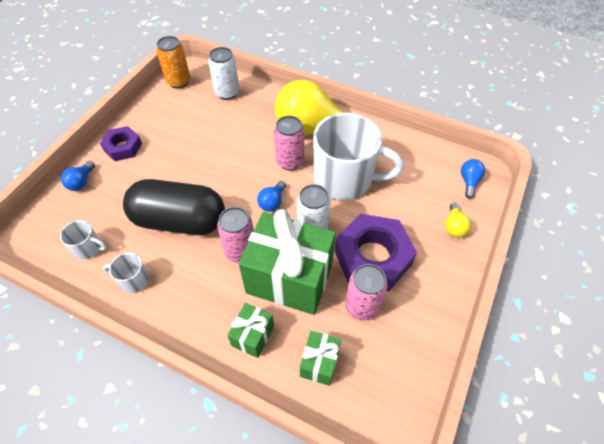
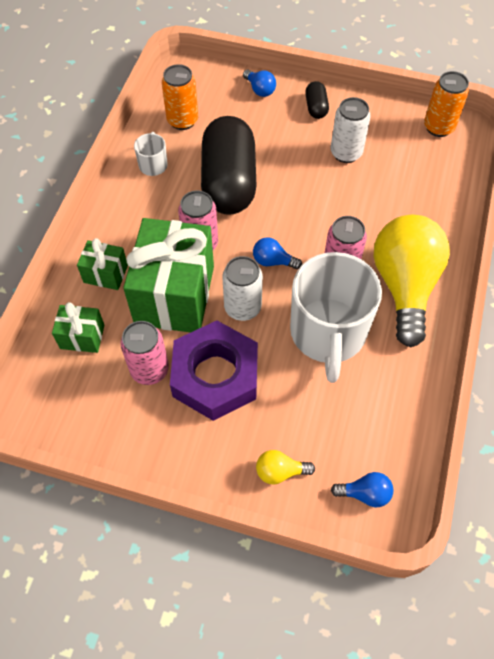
camera: 80 degrees right, 5 degrees up
(81, 182) = (260, 90): blue light bulb -> blue light bulb turned 135 degrees counterclockwise
(88, 248) = (182, 120): white mug -> orange can
(123, 147) = (316, 107): purple nut -> black capsule
(227, 93) = (437, 180): white can -> white can (346, 153)

